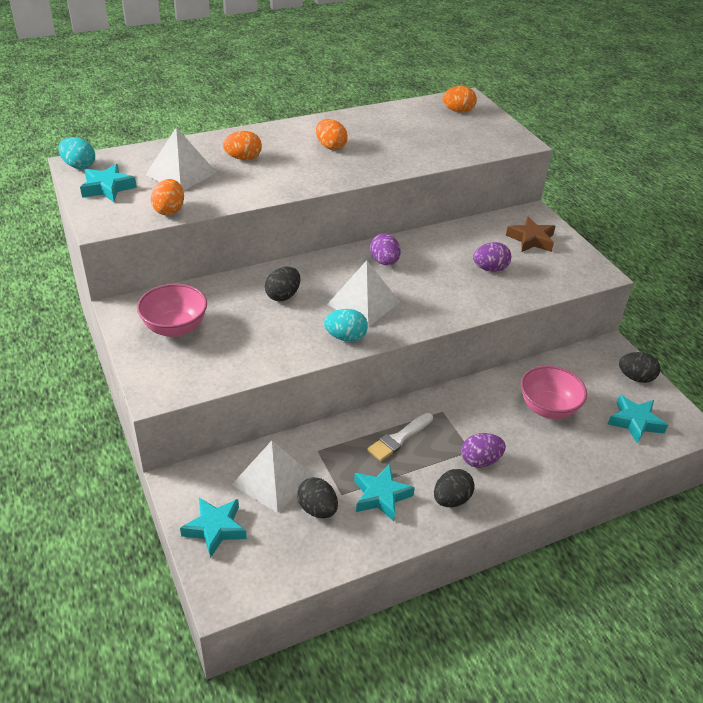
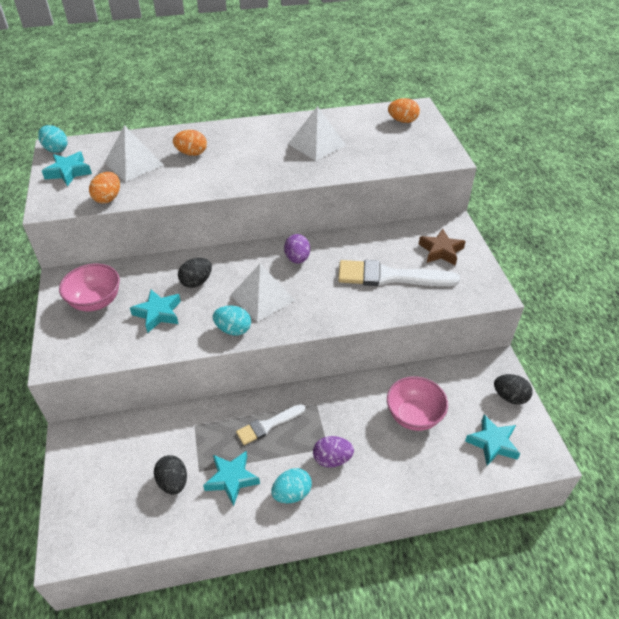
camera: 15 degrees right, 5 degrees up
(215, 528) = (83, 485): turquoise star -> turquoise star (158, 313)
(273, 479) = (147, 447): white pyramid -> white pyramid (317, 144)
(330, 147) = (272, 148): orange egg -> none
(451, 499) = (292, 493): black egg -> turquoise egg
(490, 269) = (390, 277): purple egg -> white brush

